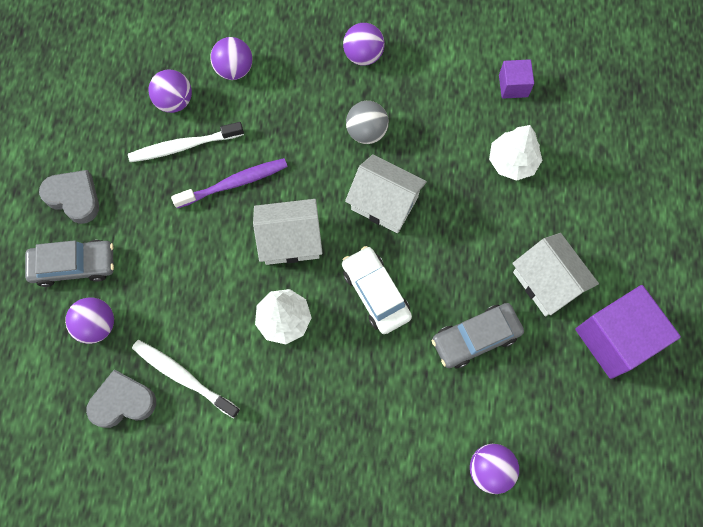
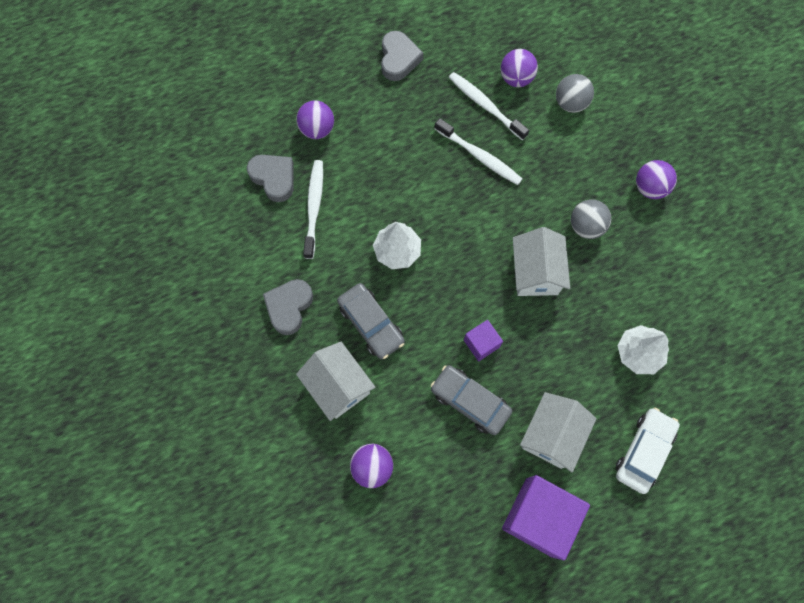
camera: 60 degrees right, 0 degrees up
(74, 265) = (350, 89): grey car -> grey car (371, 324)
(234, 69) = (570, 103): purple ball -> grey ball
(234, 183) = (479, 156): purple toothbrush -> white toothbrush
(277, 464) = (289, 307): none -> grey heart
(290, 240) = (461, 221): white house -> white house (338, 386)
(375, 293) = (459, 306): white car -> white car (643, 451)
(513, 86) = (707, 319): purple cube -> purple cube (481, 343)

